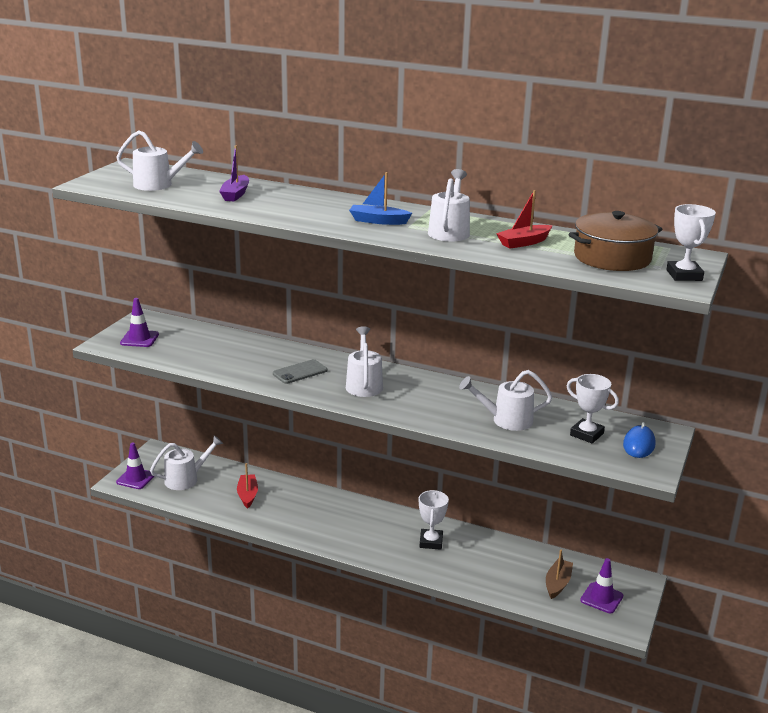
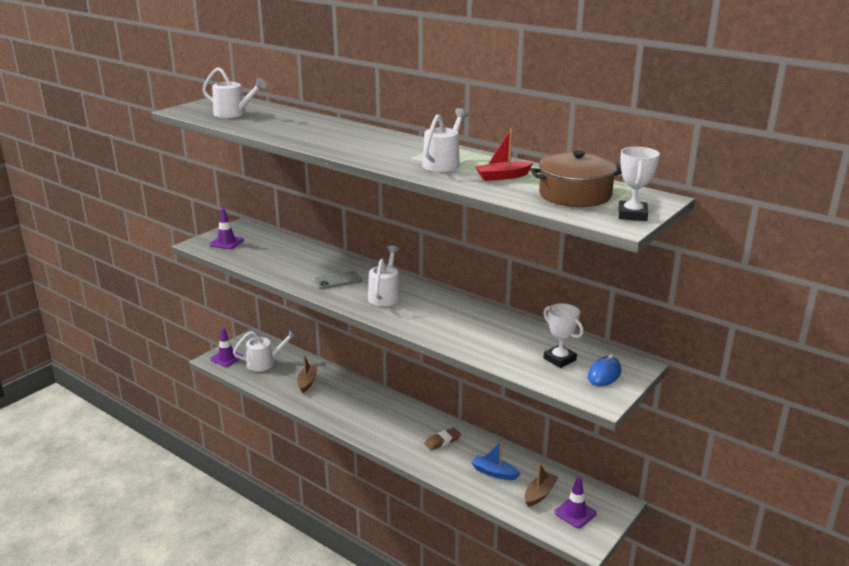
camera: 15 degrees right, 0 degrees up
(235, 194) = (288, 124): purple boat -> none
(247, 495) = (307, 382): red boat -> brown boat
(378, 221) = (388, 151): blue boat -> blue boat (494, 473)
(431, 542) = (442, 441): white trophy -> brown eraser
(506, 420) = (492, 339): white watering can -> none

